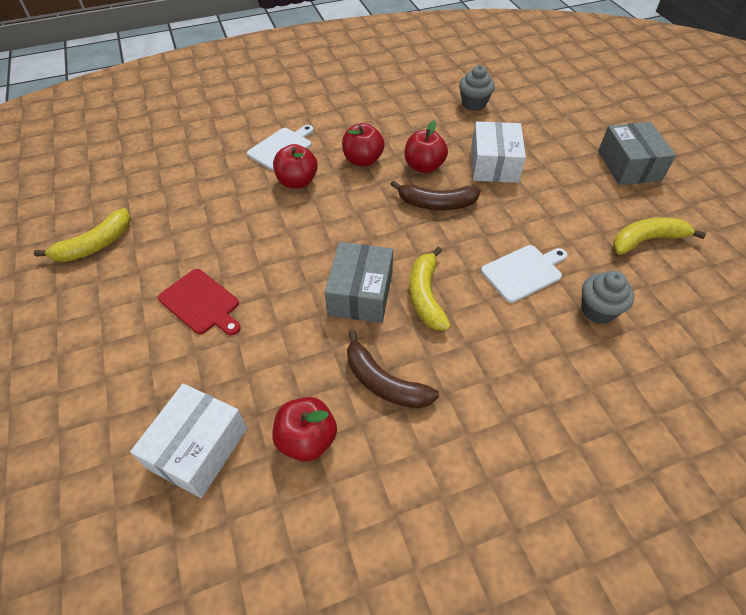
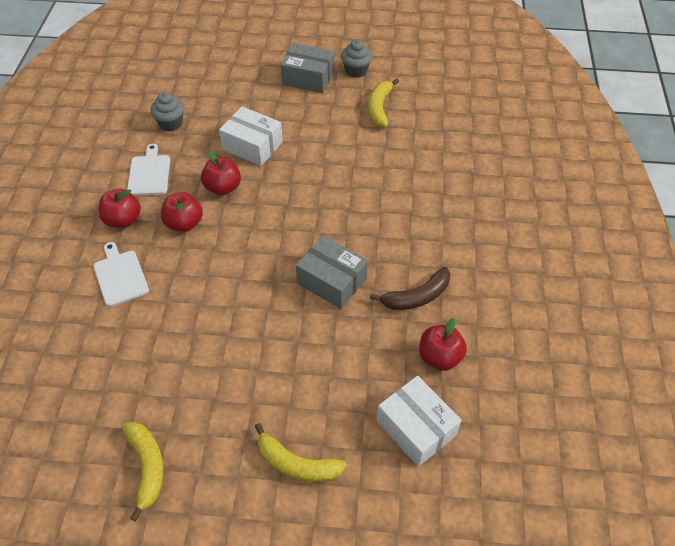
camera: 65 degrees left, 0 degrees up
(201, 303) = (277, 392): red cutting board -> none
(297, 182) = (177, 279): red apple -> red apple (123, 220)
(425, 296) = (356, 243): yellow banana -> yellow banana (296, 464)
(436, 204) = (270, 198): brown banana -> none
(523, 272) = (368, 181): white cutting board -> white cutting board (149, 173)
(598, 310) = (420, 161): grey cupcake -> grey cupcake (356, 71)

